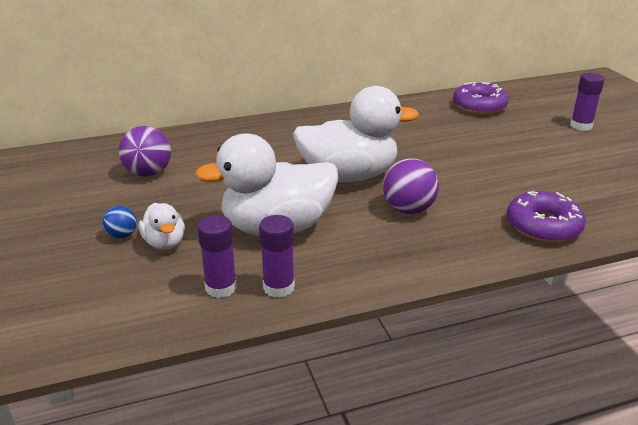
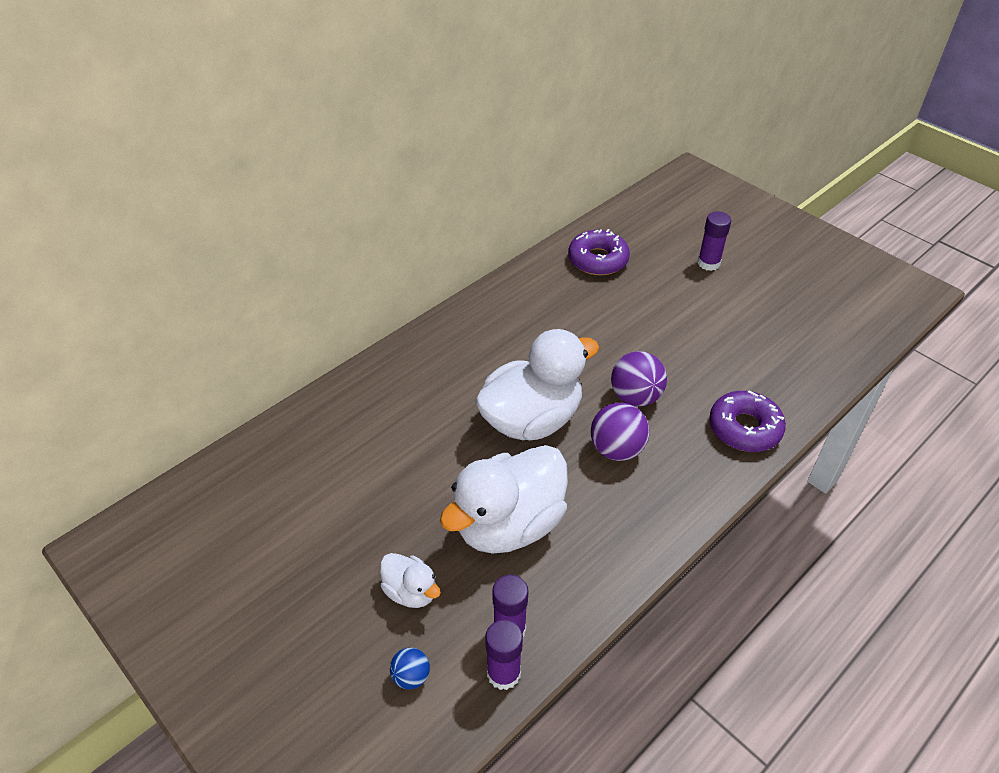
camera: 25 degrees left, 15 degrees up
(122, 235) = (358, 599): blue ball -> blue ball (411, 676)
(148, 173) = (314, 492): purple ball -> purple ball (635, 397)
(279, 287) = (562, 605): purple glue stick -> purple glue stick (503, 673)

